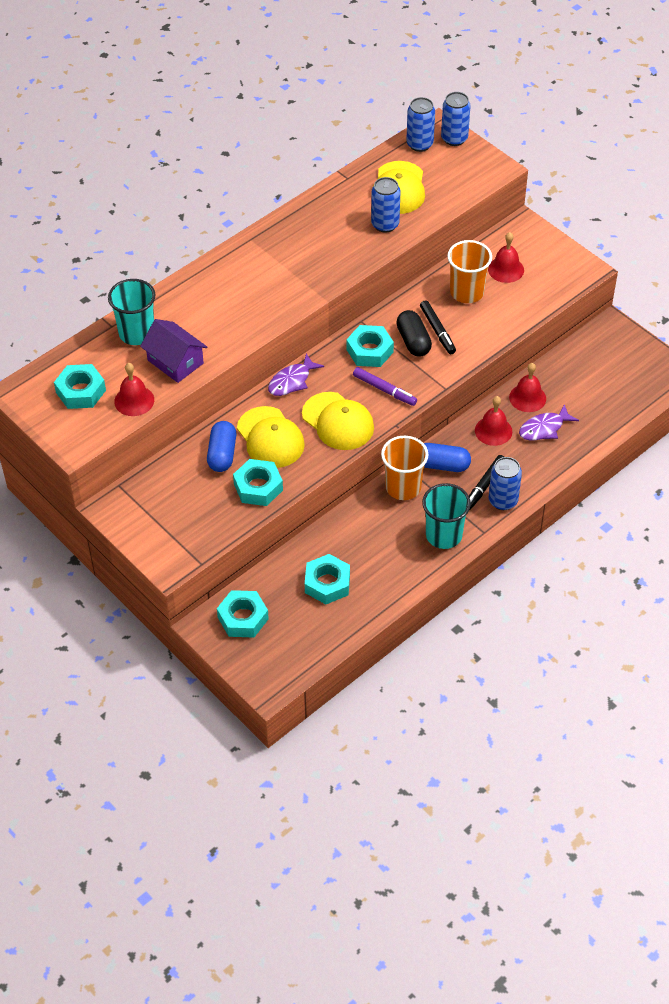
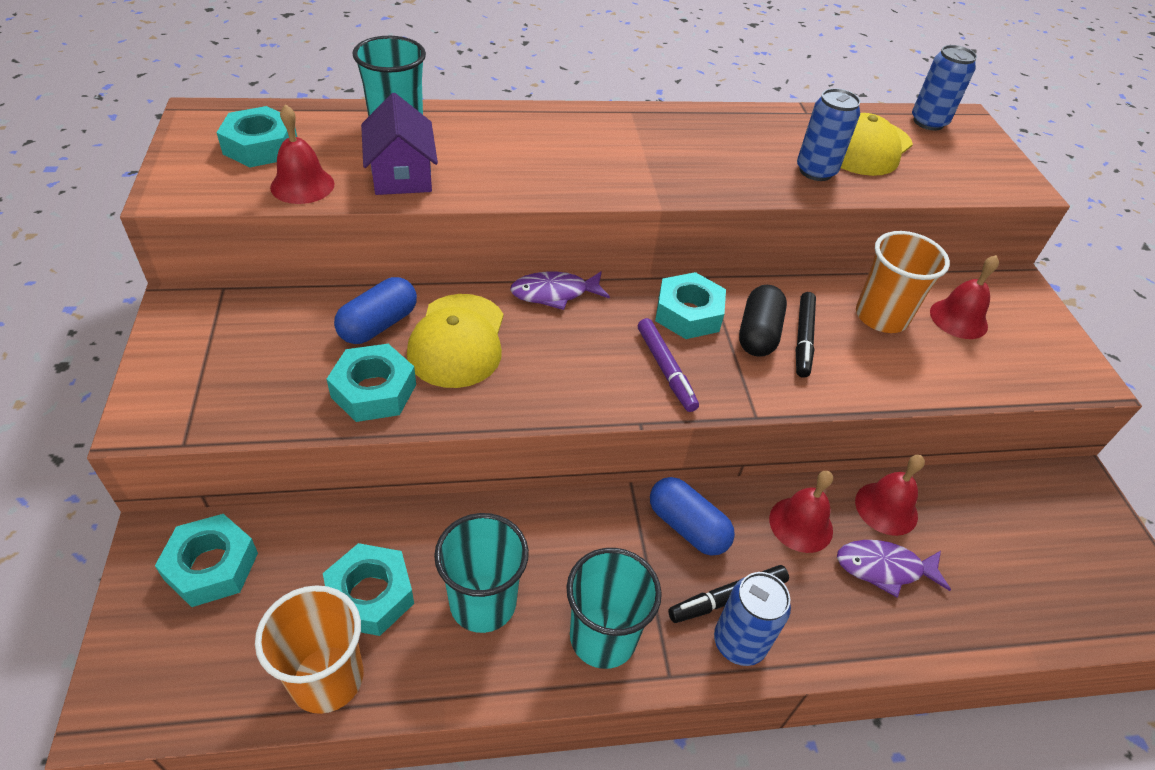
camera: 30 degrees right, 5 degrees down
(338, 421) = (564, 372): yellow cap -> none
(379, 555) = (483, 603): none -> turquoise cup
(403, 487) = (605, 523): orange cup -> orange cup (327, 678)
(454, 139) = (980, 135): blue can -> none

